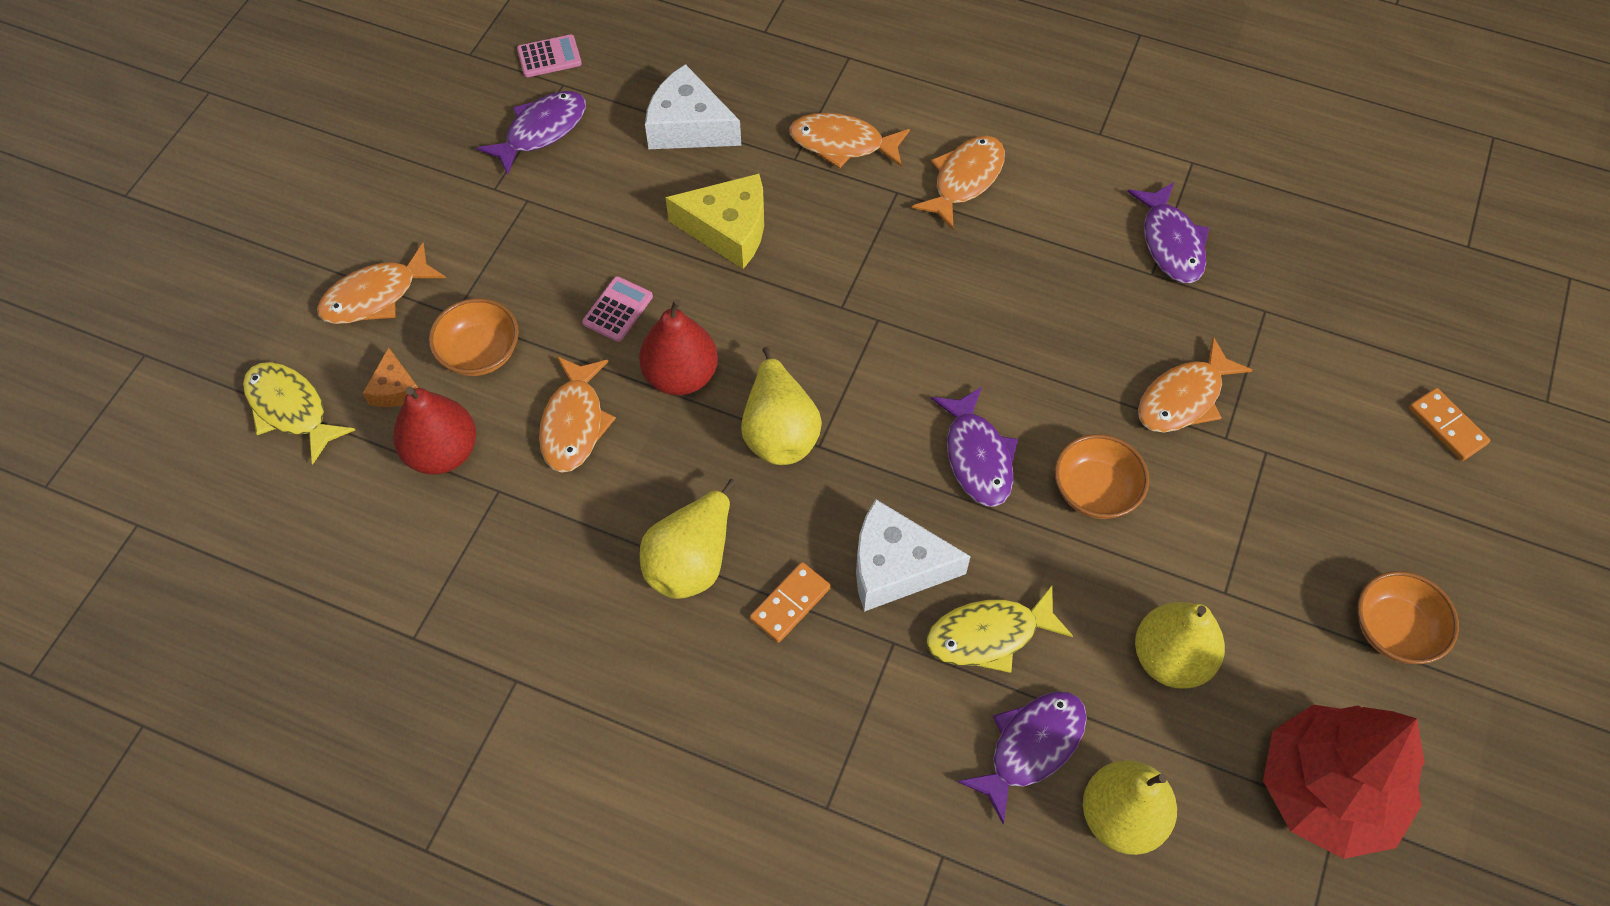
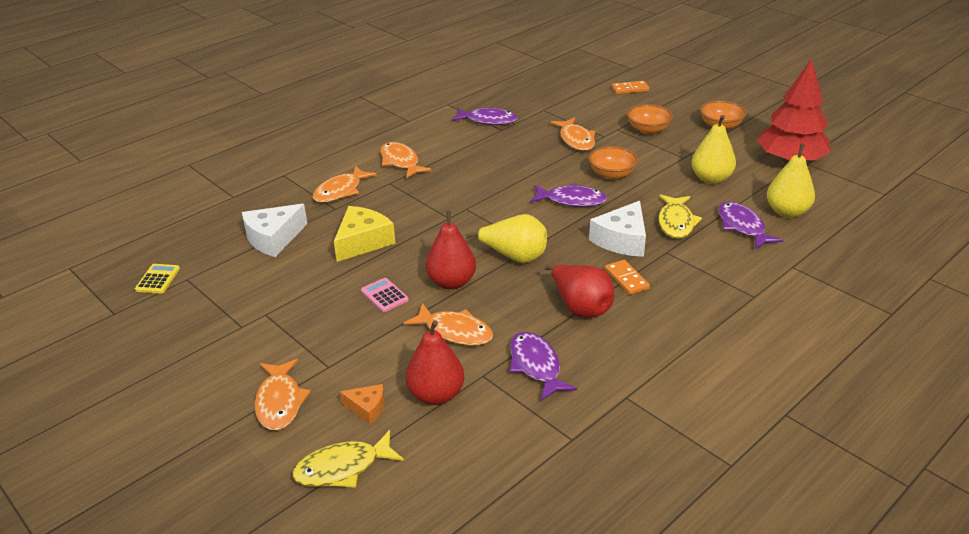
camera: 65 degrees left, 25 degrees down
(480, 353) = (370, 361): orange bowl -> orange bowl (648, 130)
(541, 131) = (215, 296): purple fish -> purple fish (536, 366)
(549, 57) = (158, 279): pink calculator -> yellow calculator
(691, 561) = (580, 307): yellow pear -> red pear

